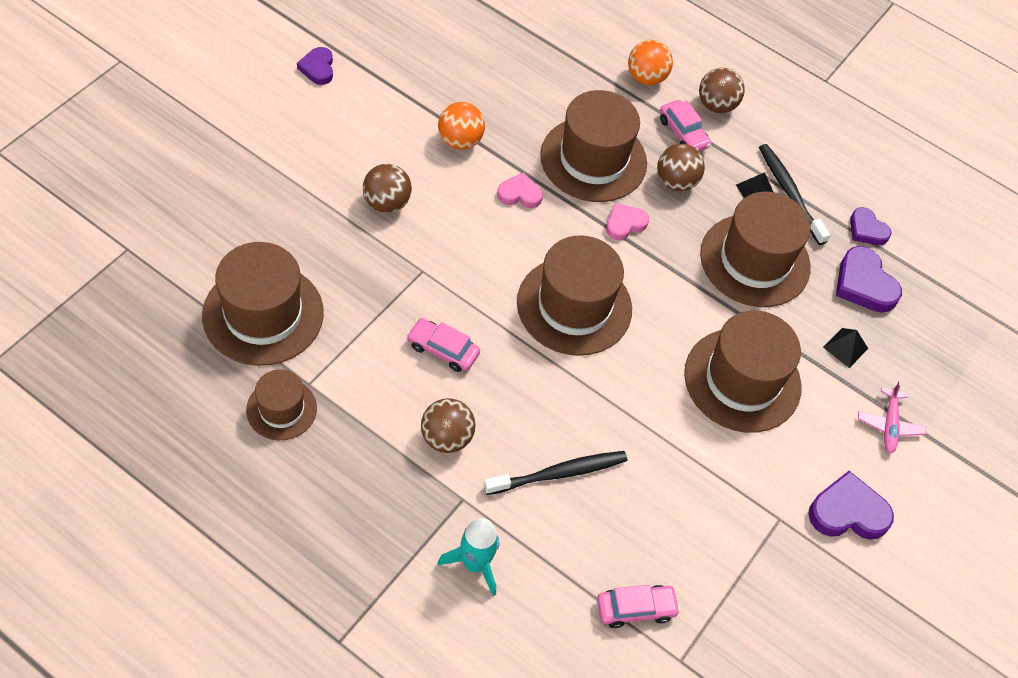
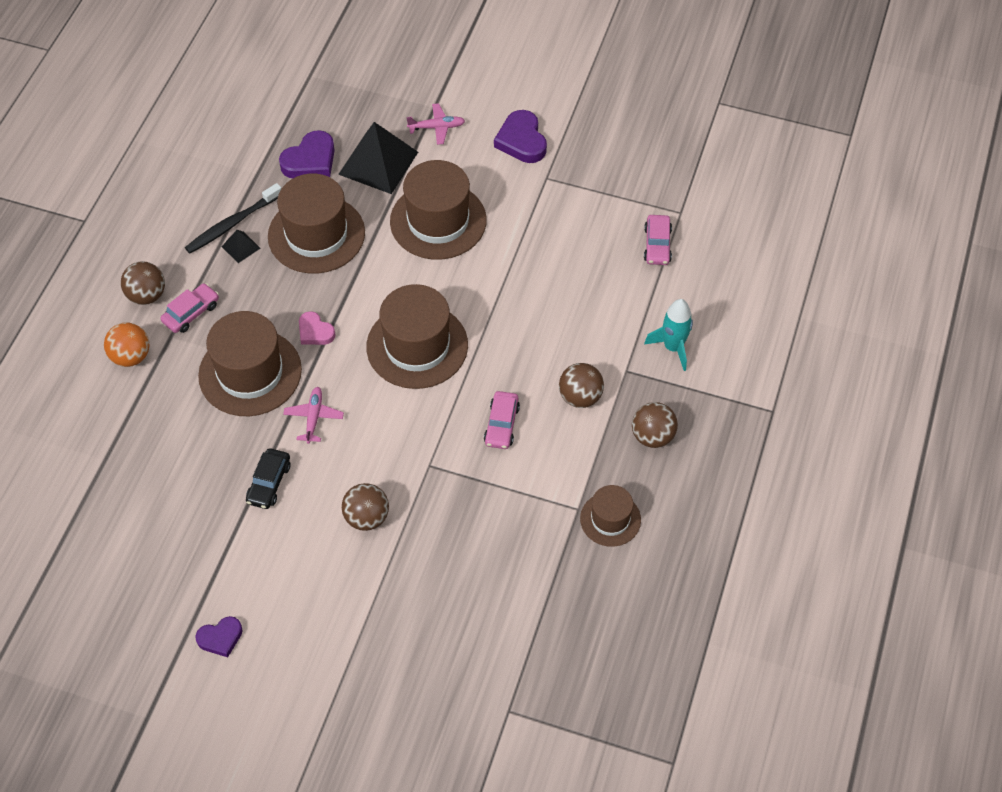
camera: 100 degrees left, 0 degrees up
(263, 314) = (527, 569): brown hat -> none
(460, 141) = (269, 483): orange ball -> black car
(519, 194) = (314, 417): pink heart -> pink plane
(559, 473) = (575, 316): black toothbrush -> none
(635, 609) = (657, 245): pink car -> pink car turned 150 degrees counterclockwise
(676, 182) = (252, 306): brown ball -> brown ball (652, 436)
(845, 347) = (378, 163): black pyramid -> black pyramid, size x2.21
(867, 230) = (252, 166): purple heart -> none

